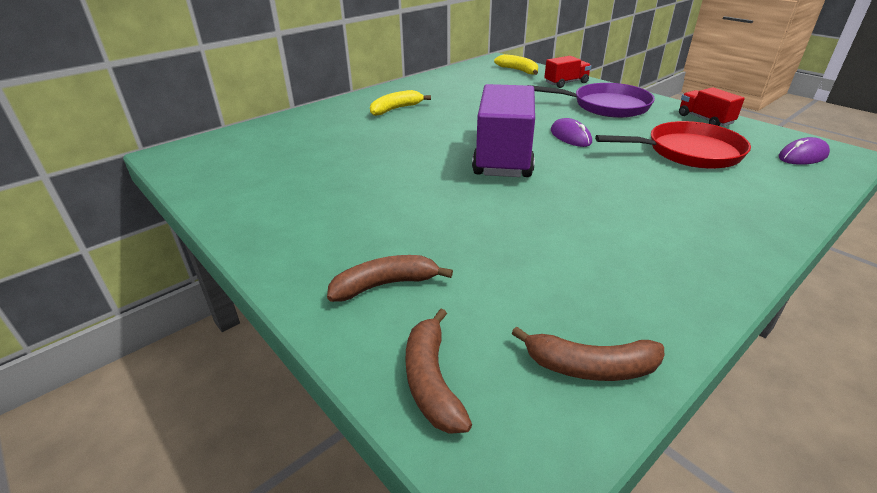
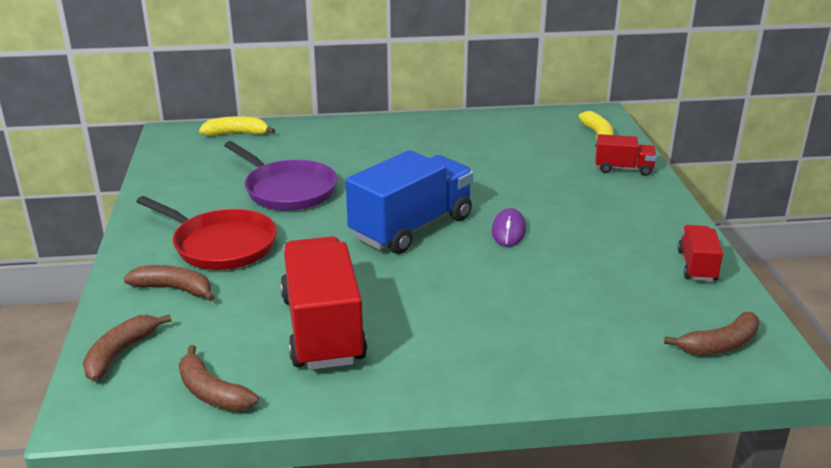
camera: 35 degrees right, 5 degrees down
(396, 109) = (396, 145): yellow banana -> yellow banana (237, 133)
(503, 156) = (411, 227): purple truck -> blue truck
(576, 257) = (322, 329): none -> red truck
(606, 106) = (614, 211): purple pan -> purple pan (287, 190)
(688, 152) = (597, 291): red pan -> red pan (221, 245)
(802, 156) = (720, 345): purple mouse -> brown banana

